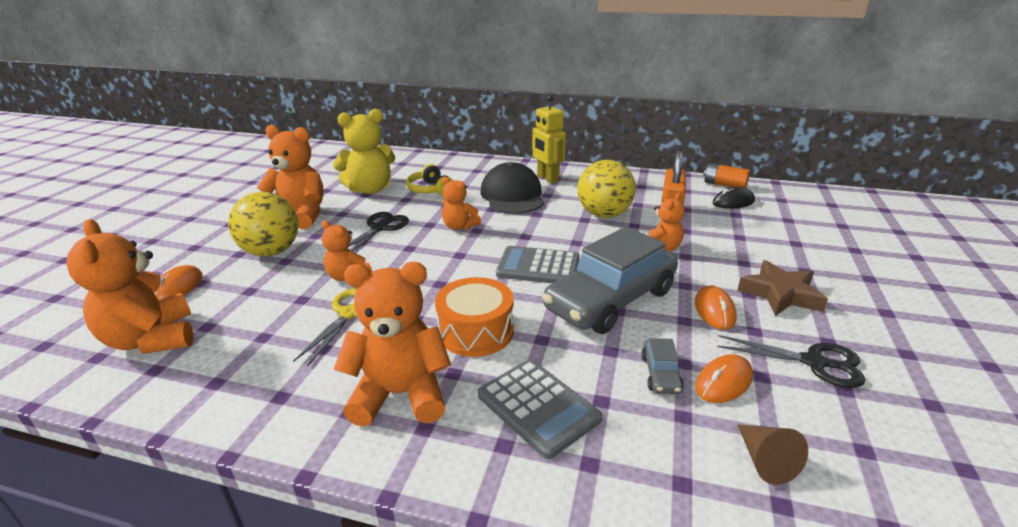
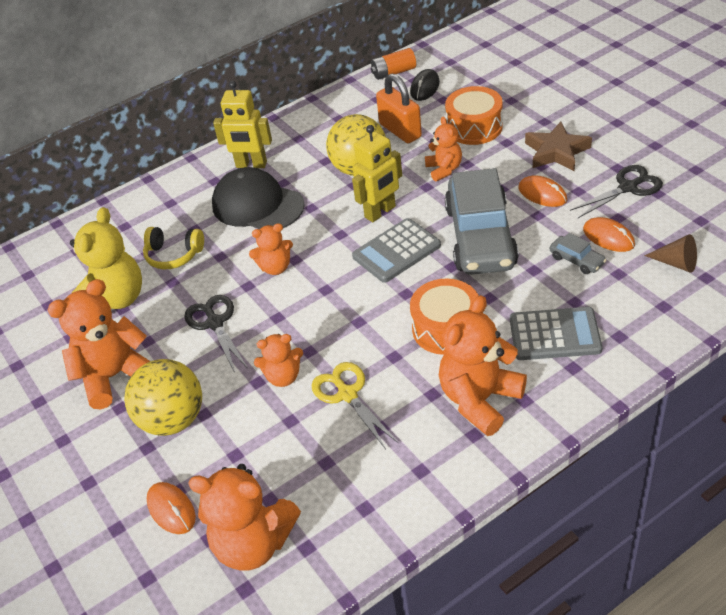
camera: 45 degrees left, 15 degrees up
(571, 242) = (380, 212): none -> yellow robot
(723, 382) = (608, 237): orange mouse -> orange mouse turned 45 degrees counterclockwise
(732, 240) = (474, 127): none -> orange drum

